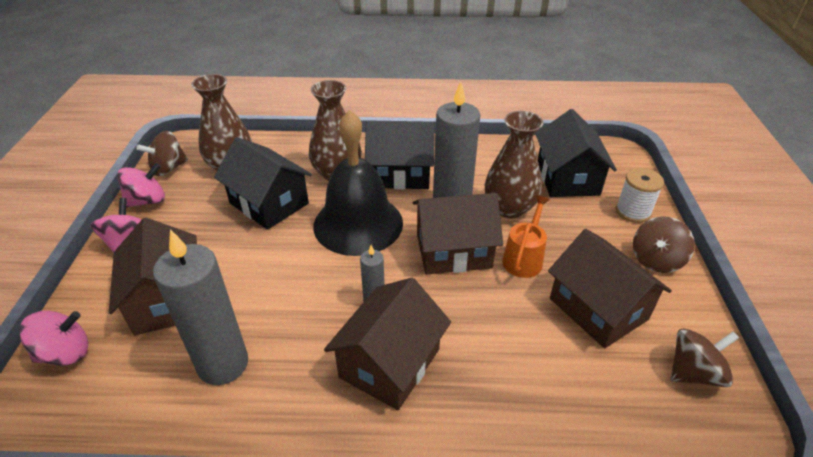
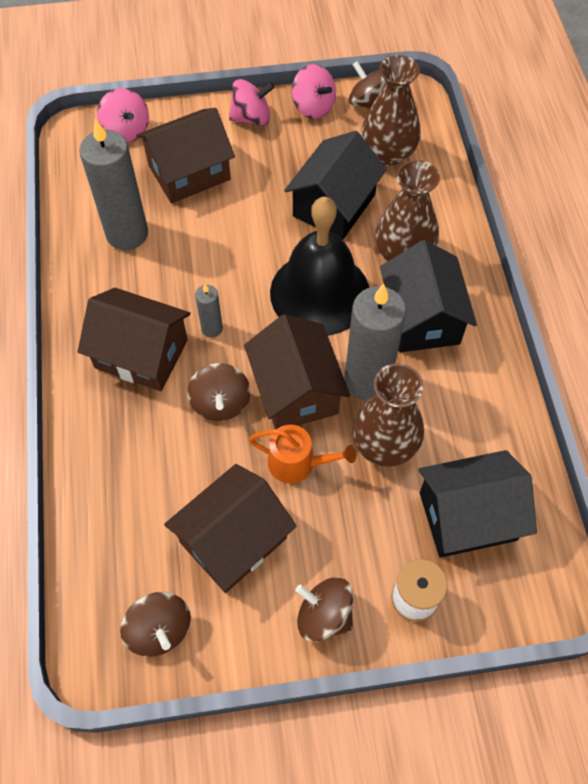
camera: 80 degrees right, 20 degrees up
(459, 303) = (221, 403): none -> brown spinning top

